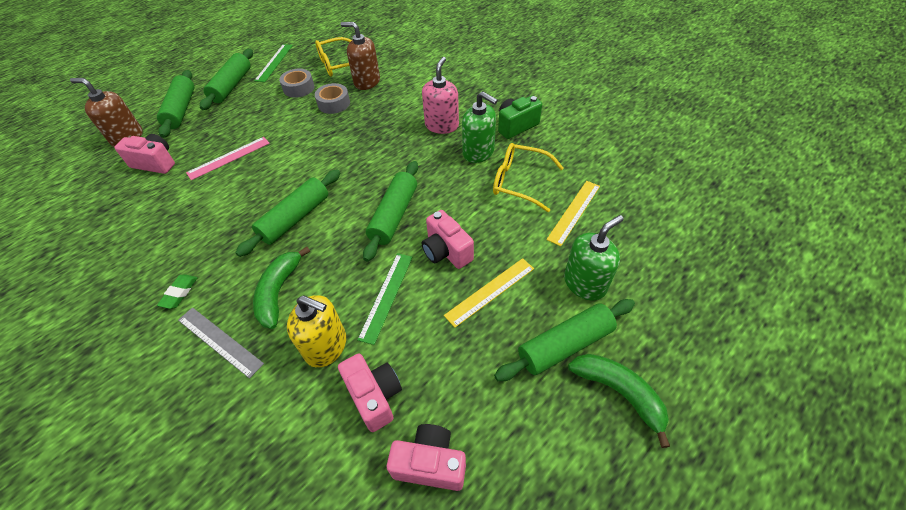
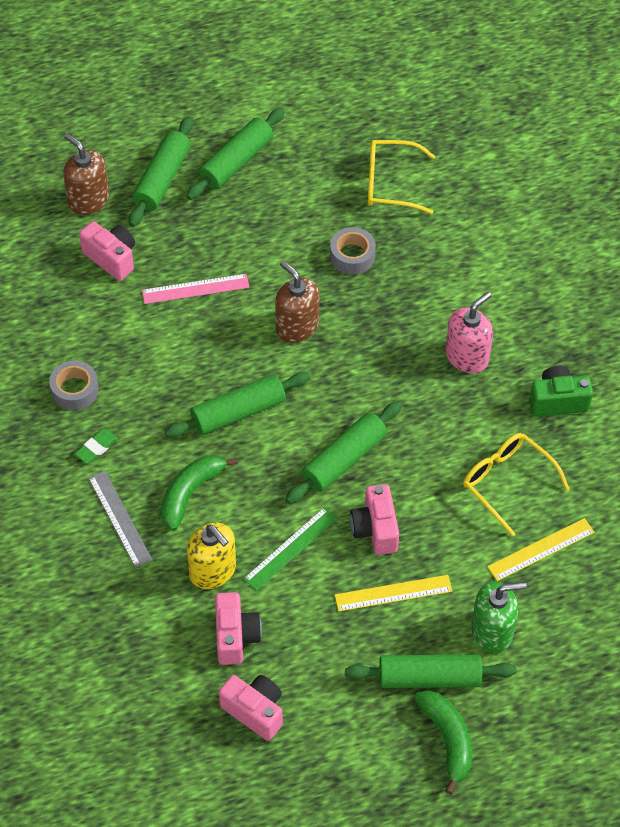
camera: 25 degrees right, 5 degrees up
(274, 62) = (306, 139): green ruler -> none
(299, 88) = (319, 206): grey tape -> grey tape (74, 390)
(367, 82) = (412, 235): brown soap dispenser -> brown soap dispenser (297, 326)
(478, 152) = (486, 419): green soap dispenser -> none

